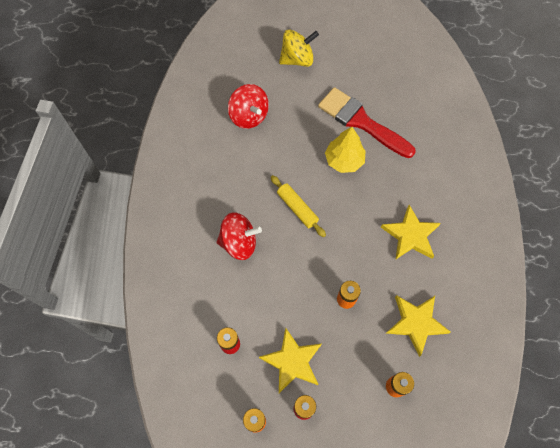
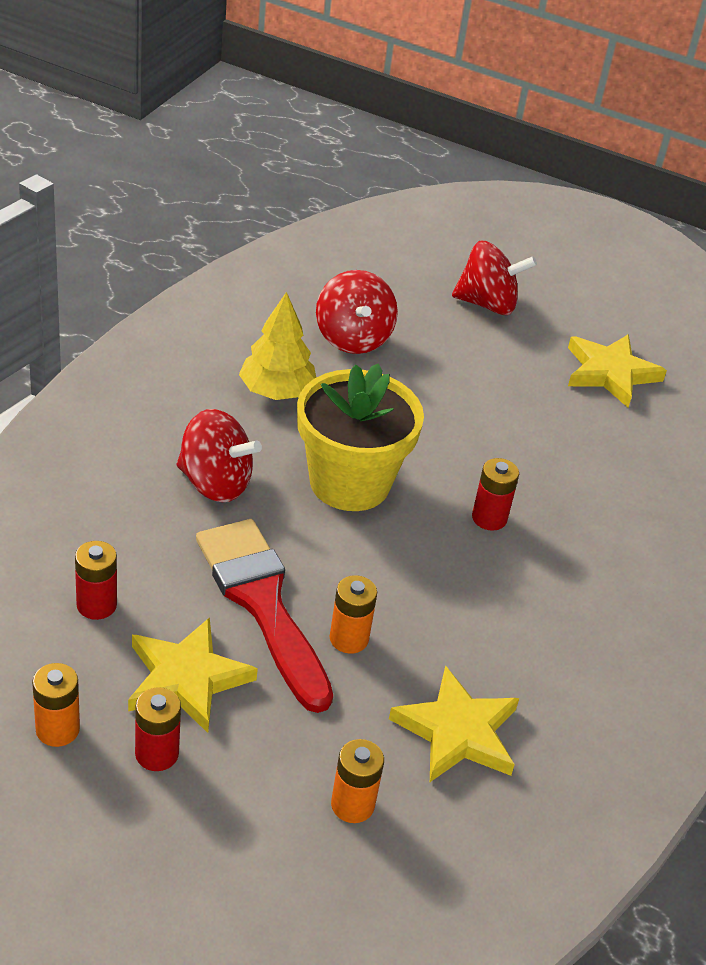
camera: 20 degrees right, 25 degrees down
(297, 59) = (487, 304): yellow spinning top -> red spinning top
(297, 208) = (349, 482): yellow rolling pin -> yellow flower pot
(344, 160) = (479, 457): yellow tree -> yellow tree (277, 392)
(361, 122) = (545, 421): red brush -> red brush (262, 603)
(367, 195) = (489, 518): none -> red battery
(410, 235) = (532, 605): yellow star -> yellow star (610, 373)

